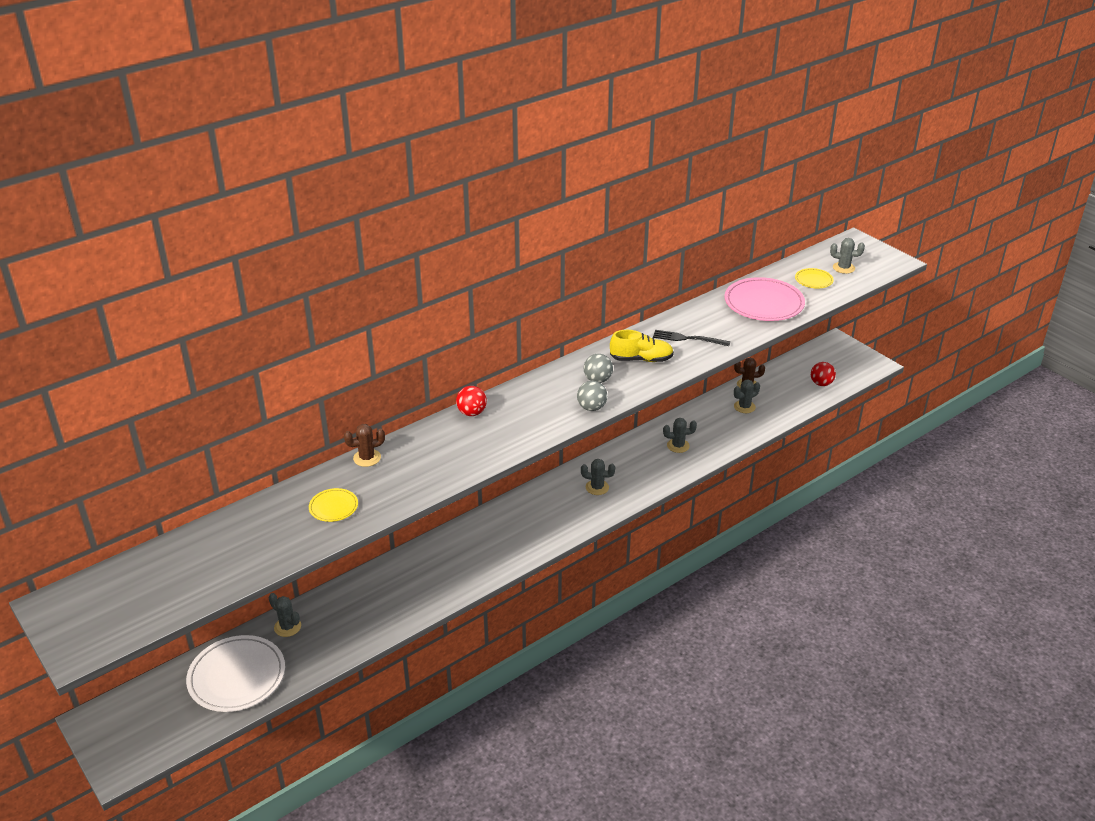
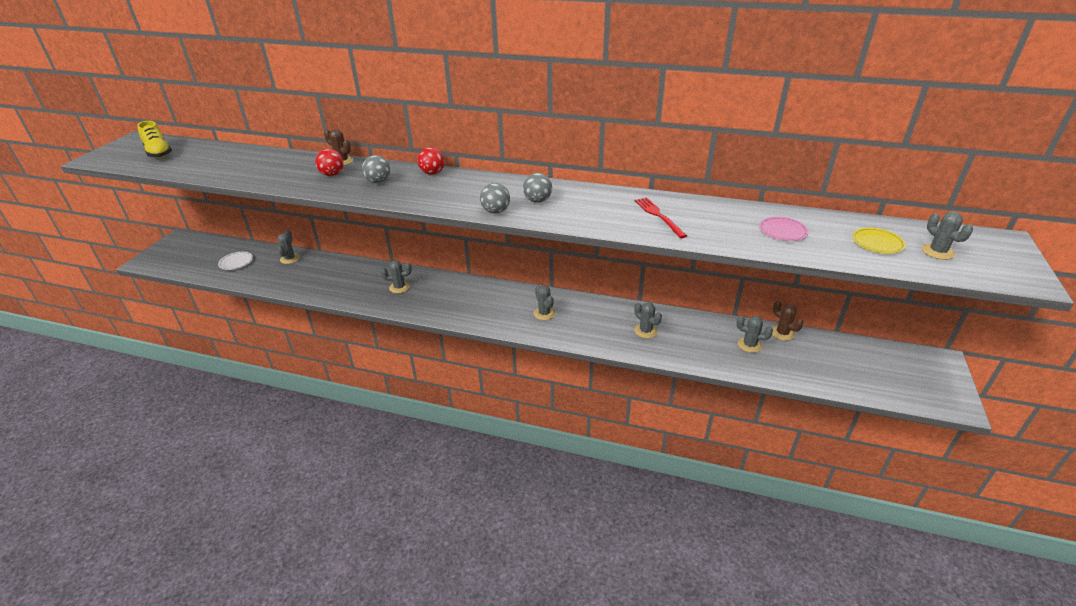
camera: 55 degrees right, 0 degrees up
(237, 677) = (236, 262): white plate -> white plate, size x0.49
(333, 507) = (278, 171): yellow plate -> none
(449, 450) = (378, 181): none -> grey ball
(451, 561) = (399, 287): none -> grey cactus
(641, 359) = (594, 207): yellow shoe -> yellow shoe (159, 153)
(688, 339) = (658, 216): black fork -> red fork
(763, 303) = (782, 231): pink plate -> pink plate, size x0.49
(821, 383) = (859, 378): red ball -> red ball (332, 174)

